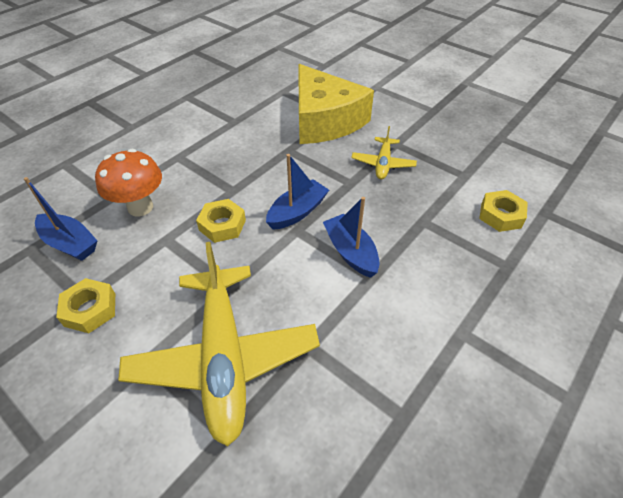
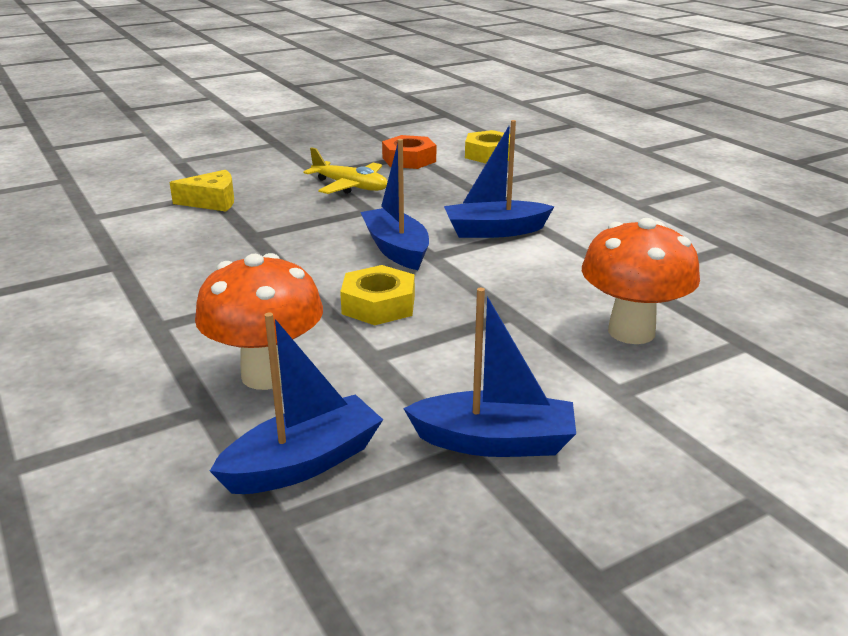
camera: 70 degrees left, 20 degrees down
(90, 309) = (495, 442): yellow nut -> blue boat
(224, 357) = (631, 332): yellow plane -> orange mushroom
(325, 120) = (212, 201): yellow cheese -> yellow cheese, size x0.41
(453, 176) = (409, 159): none -> orange nut

